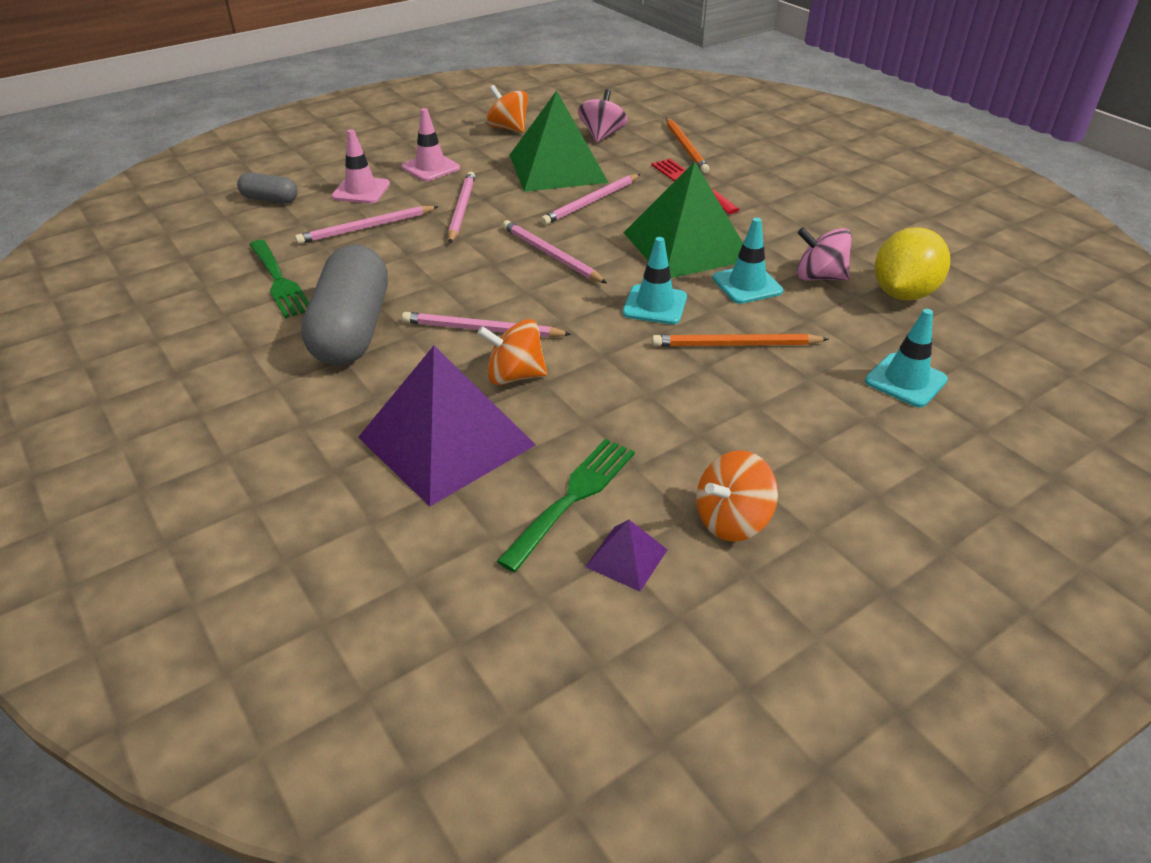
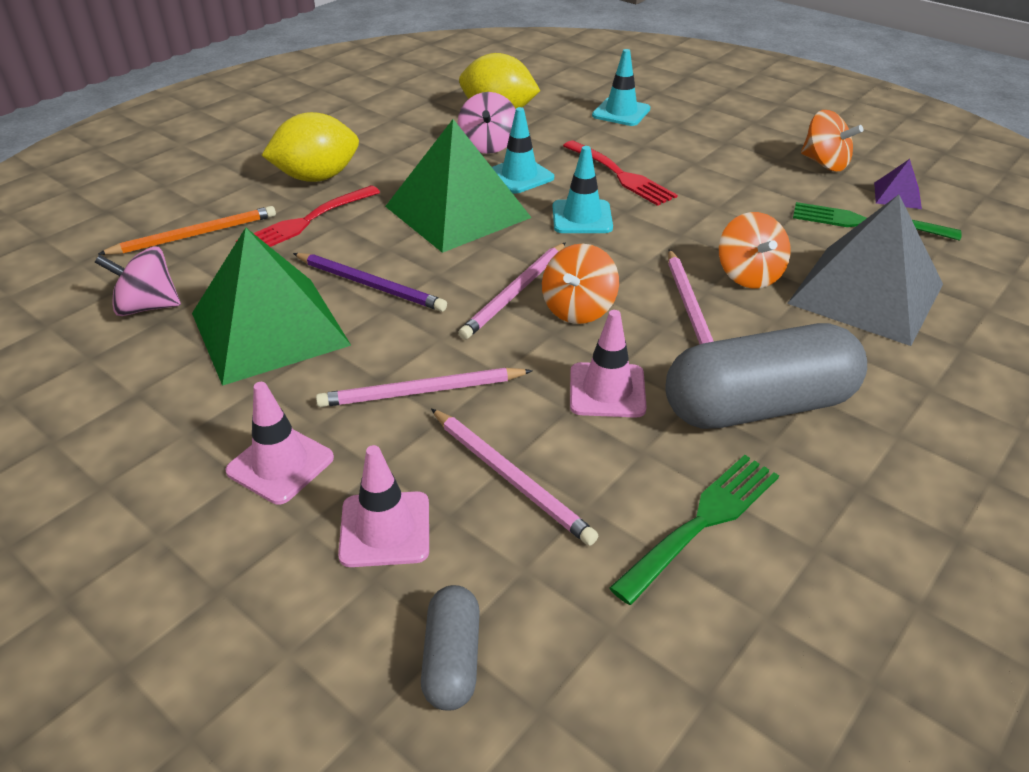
camera: 105 degrees left, 0 degrees up
(415, 272) = (607, 390): none -> pink traffic cone
(446, 441) = (866, 293): purple pyramid -> grey pyramid
(508, 128) = (109, 409): orange spinning top -> orange spinning top (578, 309)
(591, 202) = (370, 285): pink pencil -> purple pencil
(735, 344) = (620, 175): orange pencil -> red fork
(765, 191) = (317, 177): none -> yellow lemon

